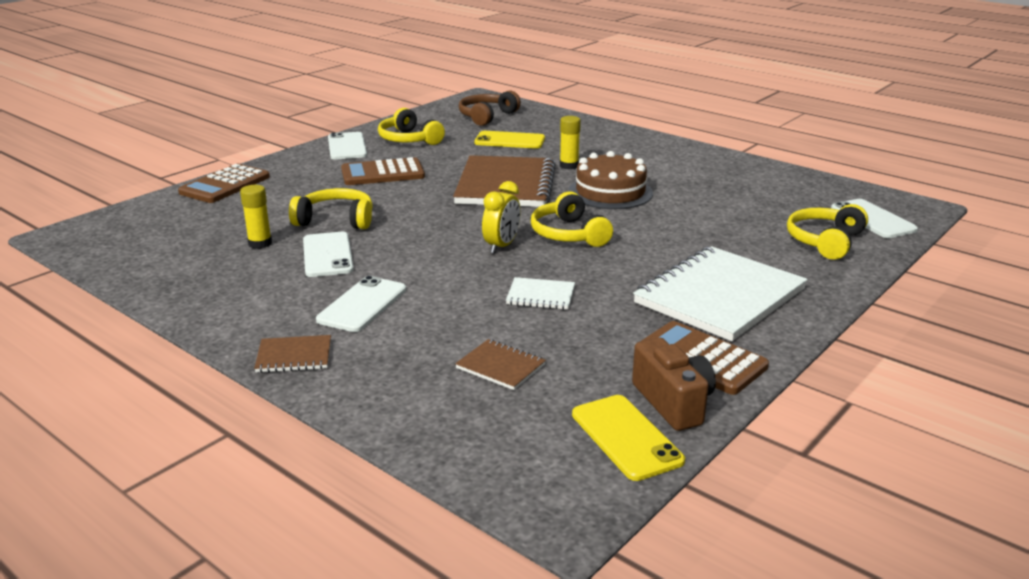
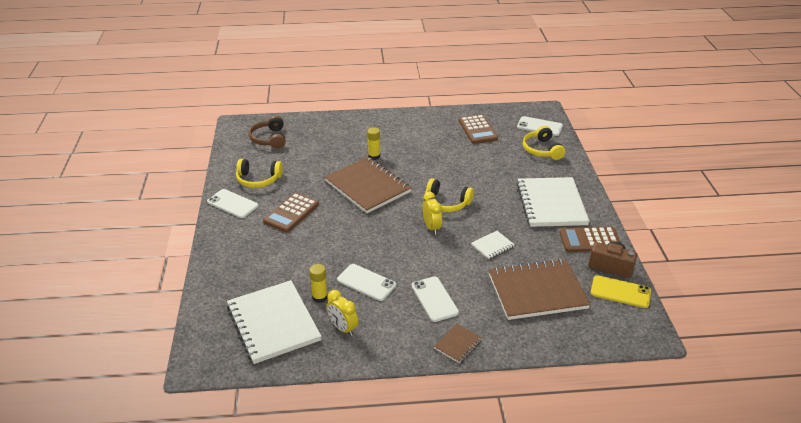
camera: 45 degrees left, 10 degrees up
(180, 240) = (273, 323): none -> white notebook
(223, 277) = (343, 328): none -> yellow clock
(225, 185) = (217, 272): brown calculator -> brown calculator (477, 130)
(336, 220) = (328, 259): yellow headphones -> none
(500, 366) = (537, 291): brown notebook -> brown notebook, size x2.28
(509, 141) = (315, 152): yellow phone -> none
(610, 192) = (421, 165): brown cake -> none

